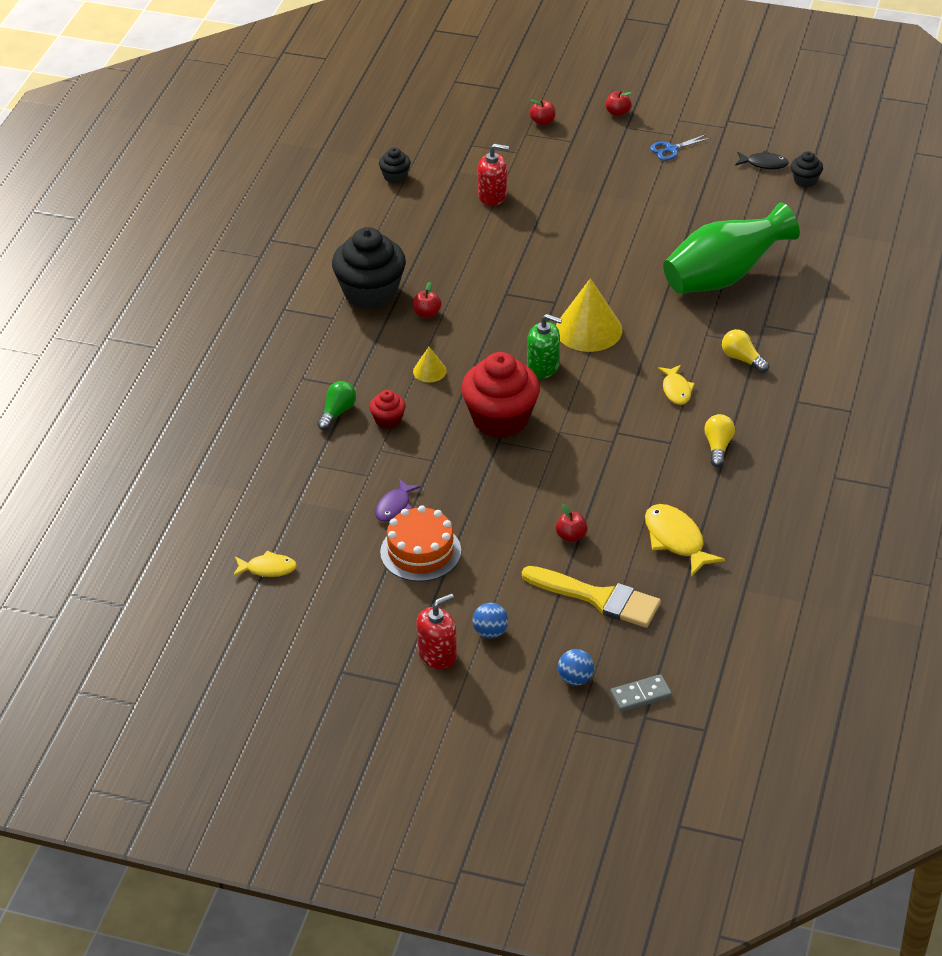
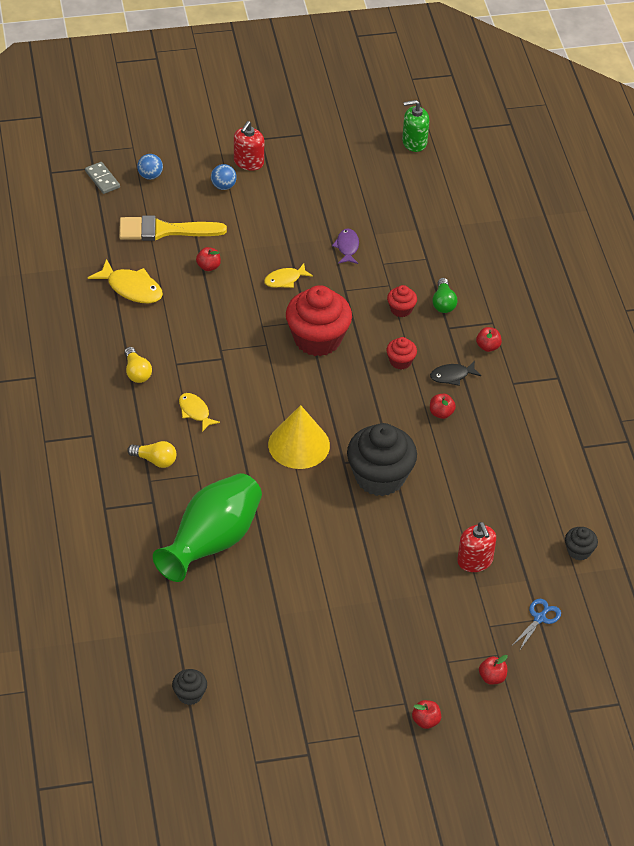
camera: 150 degrees right, 5 degrees up
(268, 568) = (399, 178): yellow fish -> yellow fish (285, 280)
(328, 356) = (488, 346): none -> red apple
(370, 293) = (502, 417): black cupcake -> black cupcake (380, 477)
(420, 551) = (306, 222): orange cake -> none
(429, 371) = (400, 361): yellow cone -> red cupcake
(492, 196) = (475, 561): red soap dispenser -> red soap dispenser turned 90 degrees counterclockwise
(543, 367) = (313, 396): green soap dispenser -> green soap dispenser (414, 142)
(640, 695) = (102, 179): grey domino -> grey domino turned 75 degrees counterclockwise
(671, 149) = (343, 688): blue scissors -> blue scissors (539, 618)
(764, 164) = (241, 703): black fish -> black fish (452, 376)

